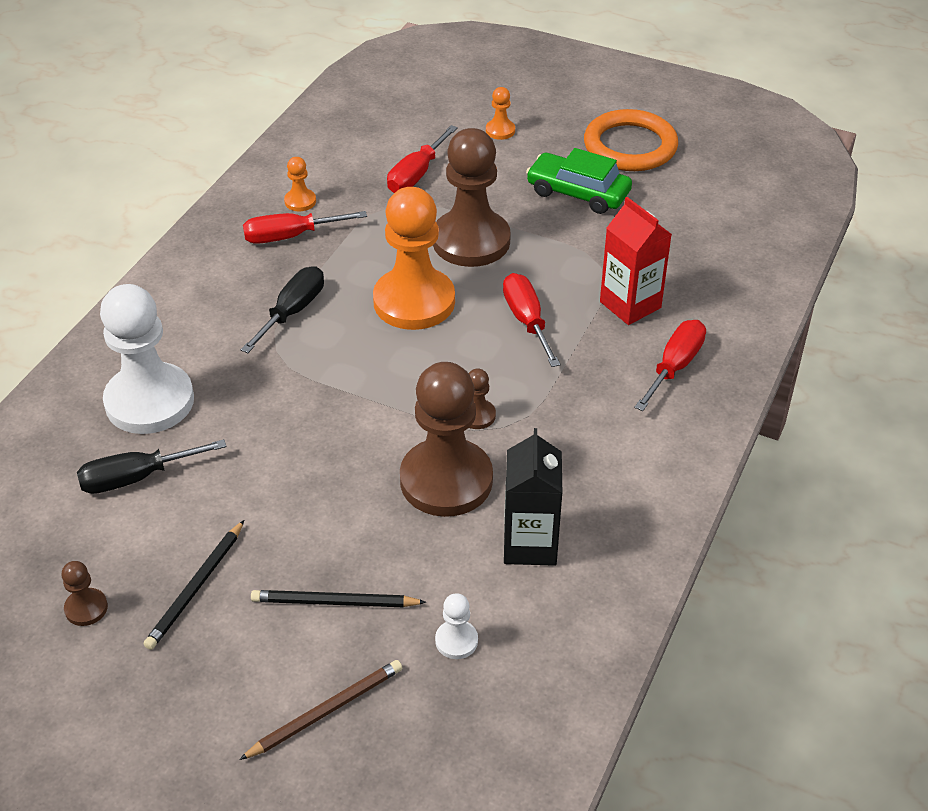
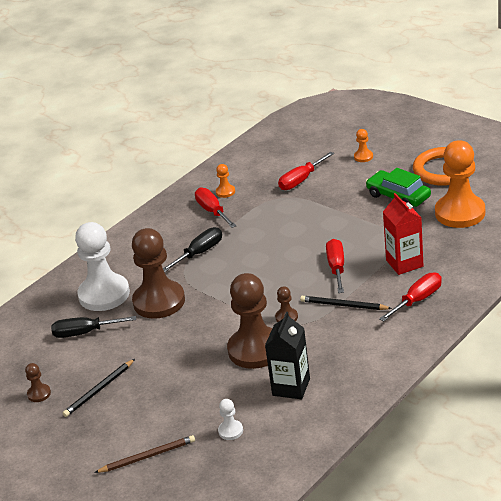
camera: 20 degrees right, 10 degrees down
(290, 236) = (212, 211): red screwdriver -> red screwdriver turned 60 degrees clockwise
(334, 602) = (170, 405): black pencil -> black pencil (343, 305)
(414, 301) = (272, 252): orange pawn -> orange pawn (460, 213)
(471, 241) = (320, 220): brown pawn -> brown pawn (159, 301)

